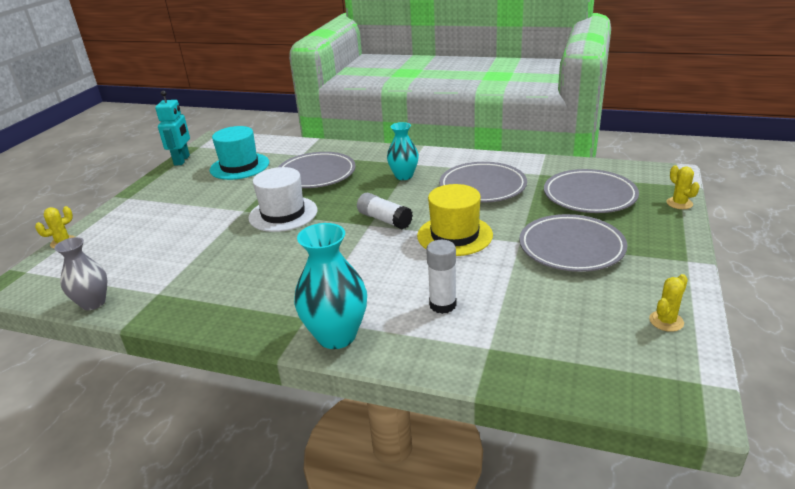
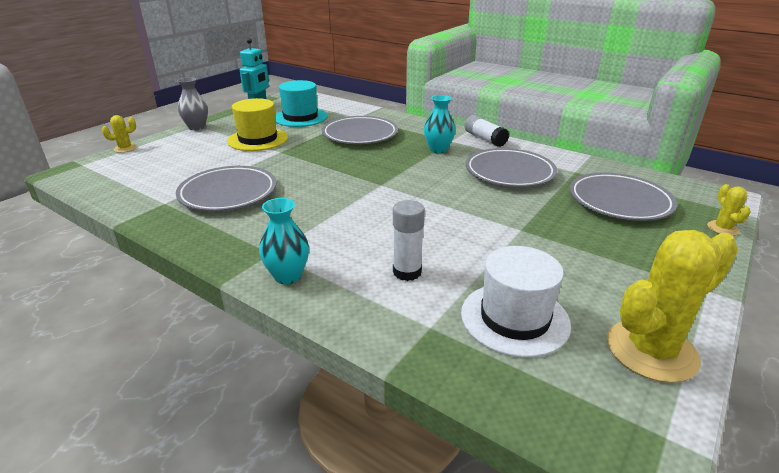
camera: 15 degrees right, 0 degrees up
(93, 303) = (110, 199): grey vase -> grey vase (197, 127)
(283, 214) = (311, 161): white hat -> white hat (514, 318)
(336, 336) = (287, 276): turquoise vase -> turquoise vase, size x0.66
(384, 220) = (397, 183): white glue stick -> white glue stick (485, 139)
(454, 235) = (457, 210): yellow hat -> yellow hat (258, 139)
(571, 248) = (574, 247): grey plate -> grey plate (228, 193)
(666, 321) = (651, 350): yellow cactus -> yellow cactus, size x2.16

